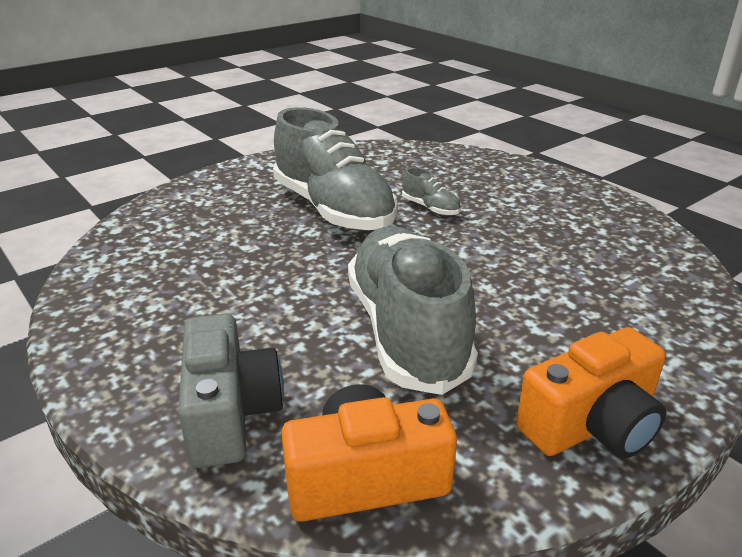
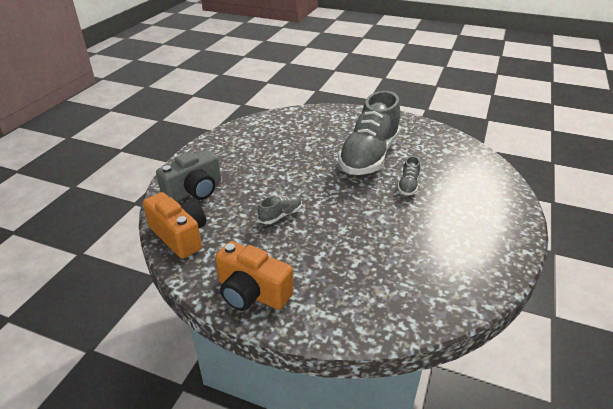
camera: 60 degrees right, 5 degrees up
(407, 330) = (281, 215): grey shoe -> grey shoe, size x0.41

